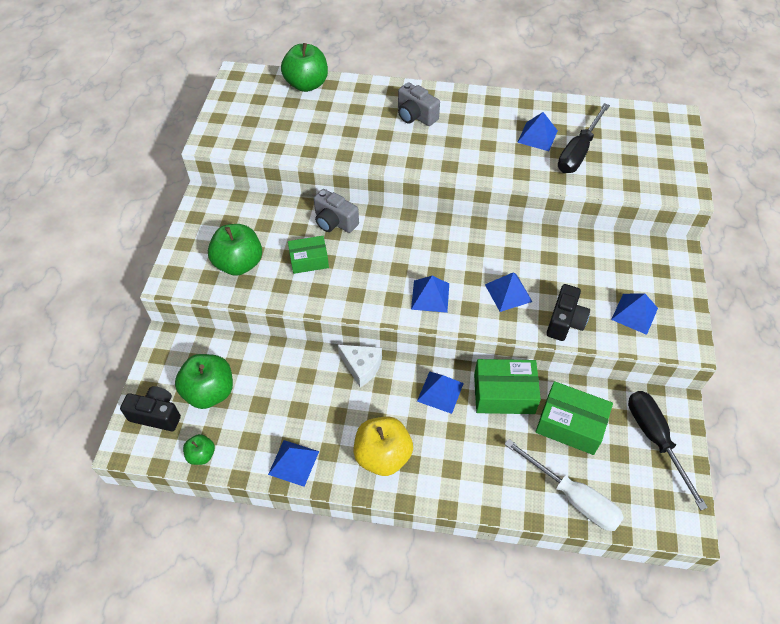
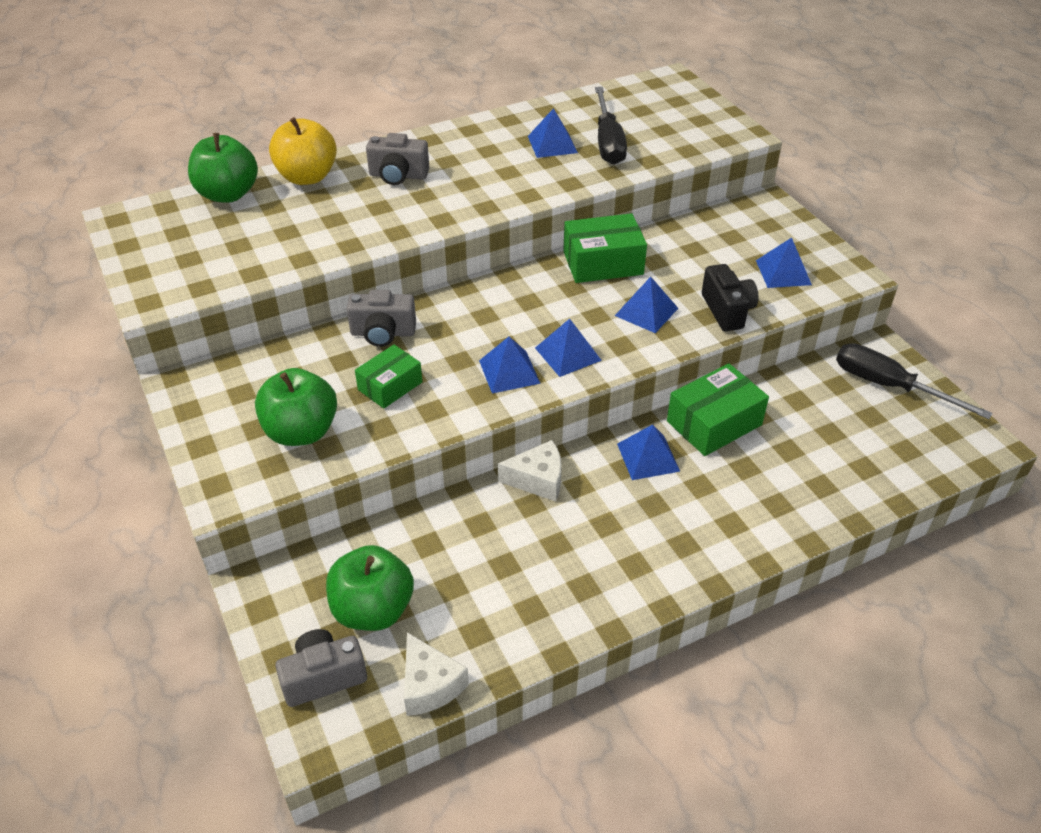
camera: 35 degrees left, 10 degrees down
(156, 415) = (323, 677): black camera -> grey camera
(201, 455) = (430, 685): green apple -> white cheese
(293, 463) = (554, 623): blue pyramid -> blue pyramid (509, 372)
(383, 455) = (648, 554): yellow apple -> yellow apple (307, 177)
(570, 424) = (803, 416): green box -> green box (603, 263)
(573, 497) = (869, 479): white screwdriver -> none

